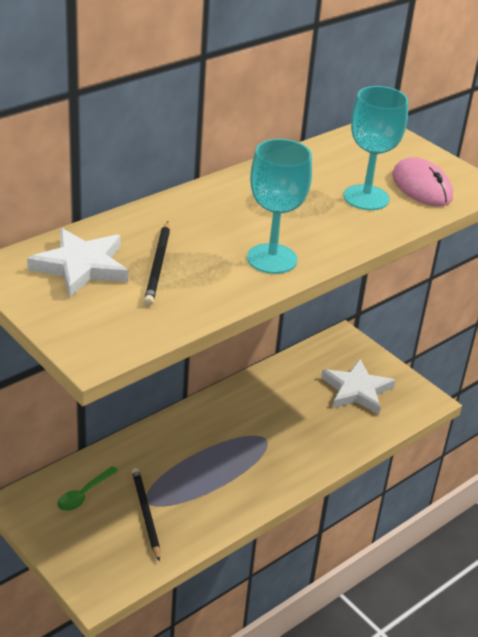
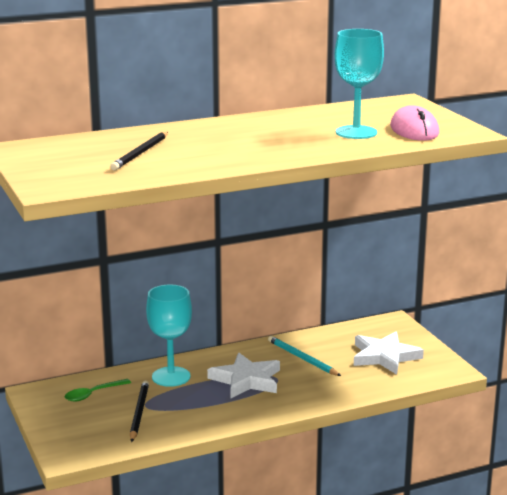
camera: 20 degrees right, 15 degrees down
(81, 266) = (78, 150): white star -> white star (246, 380)
(272, 259) = (240, 156): turquoise goblet -> turquoise goblet (171, 377)
(278, 405) = (302, 358): none -> turquoise pencil

